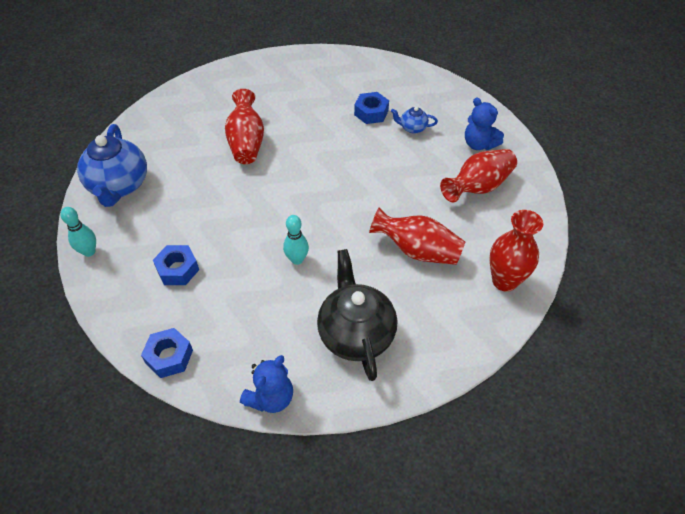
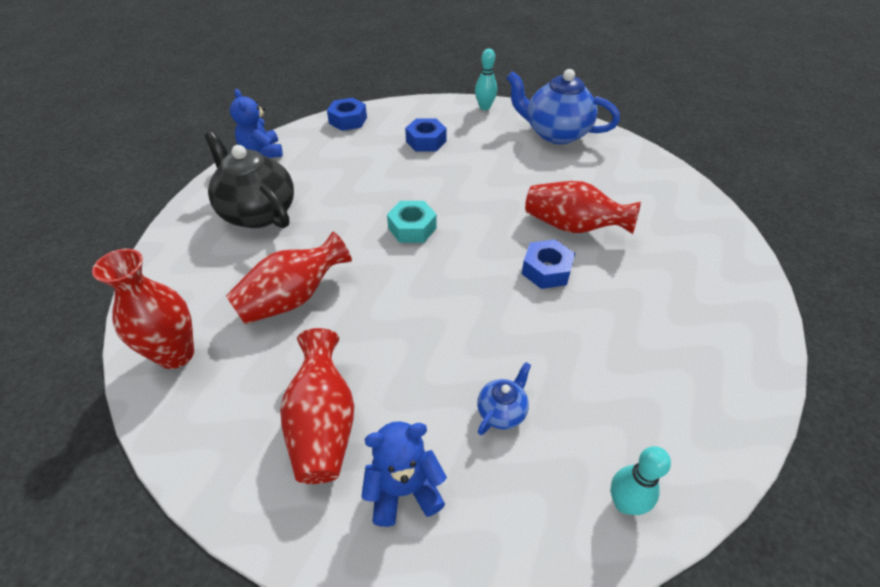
camera: 120 degrees right, 5 degrees down
(297, 259) = (371, 207): turquoise bowling pin -> turquoise bowling pin (624, 503)
(304, 222) = (412, 228): none -> turquoise nut
(356, 333) = (258, 212): black teapot -> black teapot turned 150 degrees counterclockwise
(371, 112) = (568, 375): blue nut -> blue nut (546, 270)

